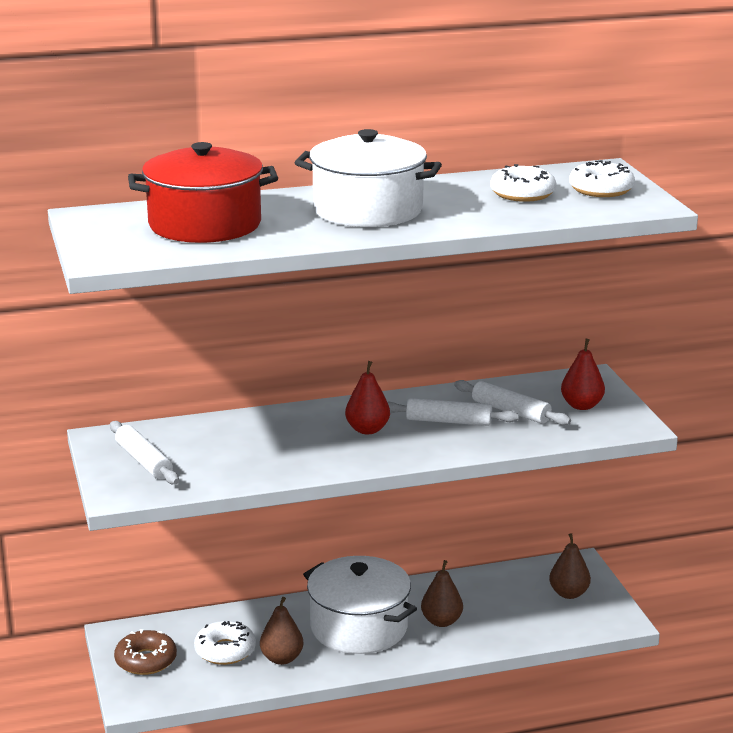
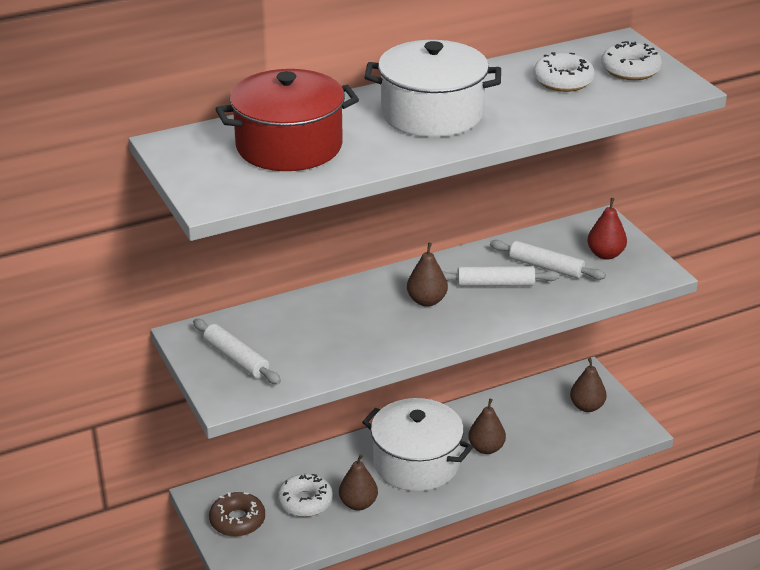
camera: 10 degrees left, 10 degrees up
(367, 430) = (426, 301): red pear -> brown pear

